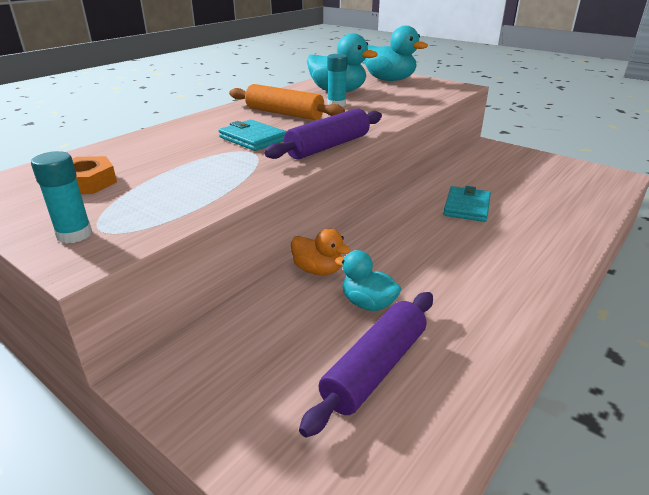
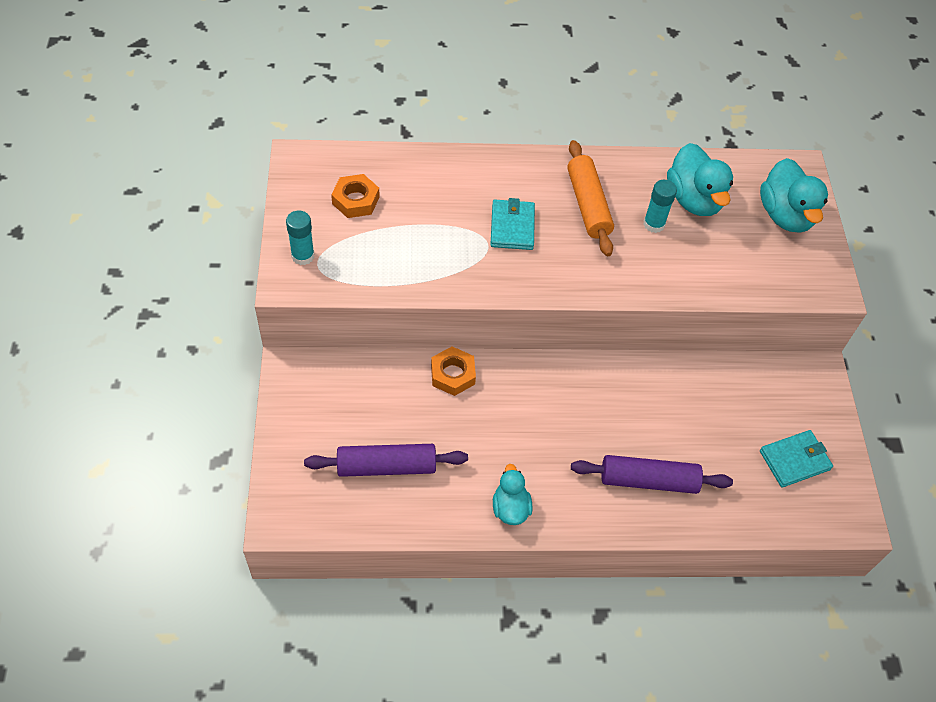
camera: 45 degrees right, 25 degrees up
(318, 270) = (453, 374): orange duck -> orange nut
(328, 146) = (546, 285): purple rolling pin -> purple rolling pin (648, 480)
(368, 303) = (442, 427): turquoise duck -> turquoise duck (510, 508)
(466, 207) = (645, 418): turquoise wallet -> turquoise wallet (794, 460)

